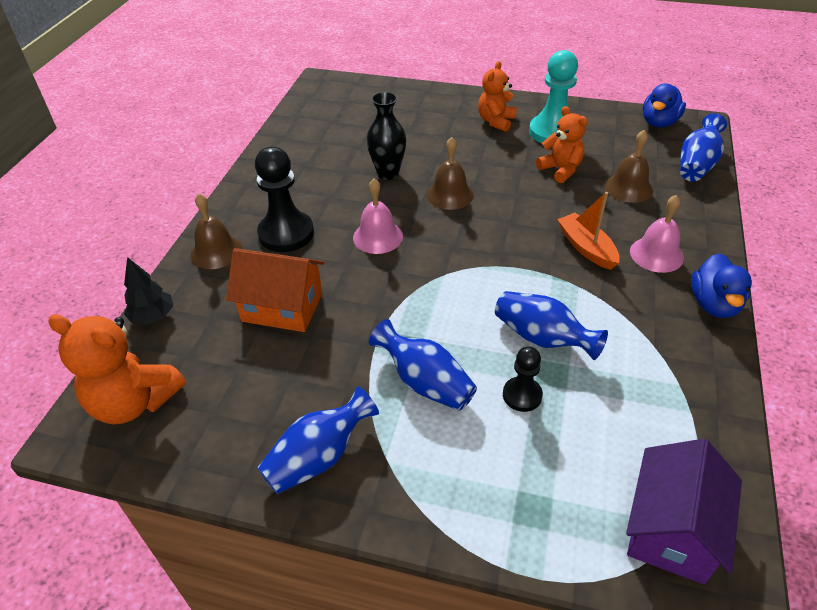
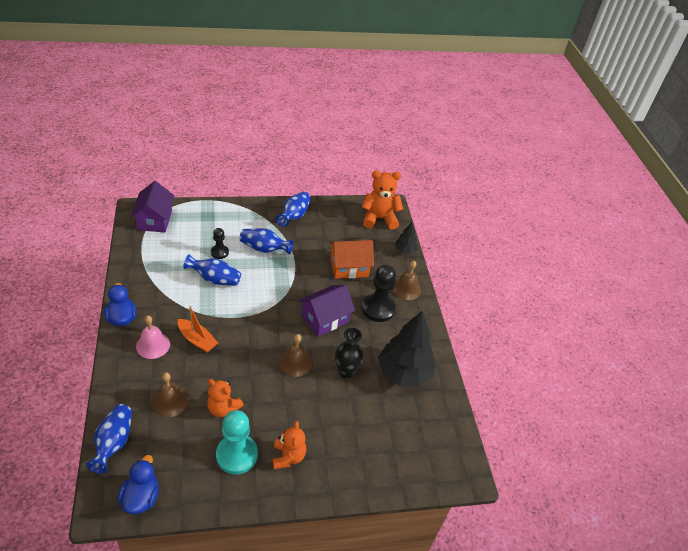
camera: 150 degrees right, 0 degrees up
(315, 159) = (404, 373): none -> black tree
(378, 237) = (325, 319): pink bell -> purple house

